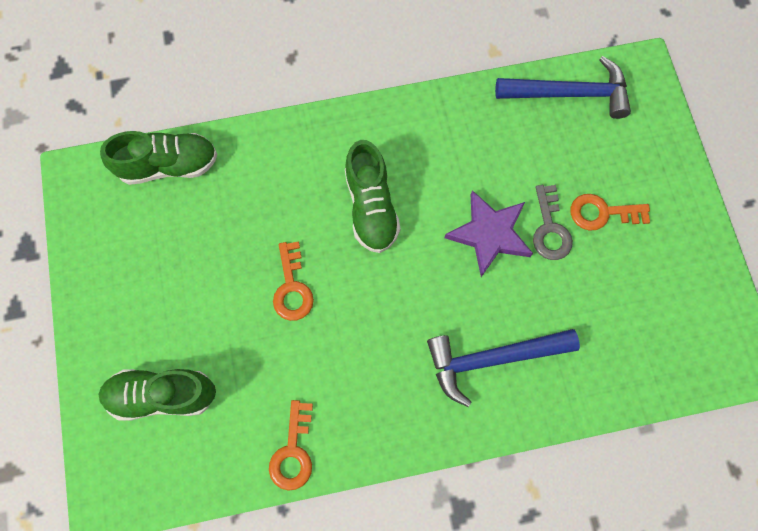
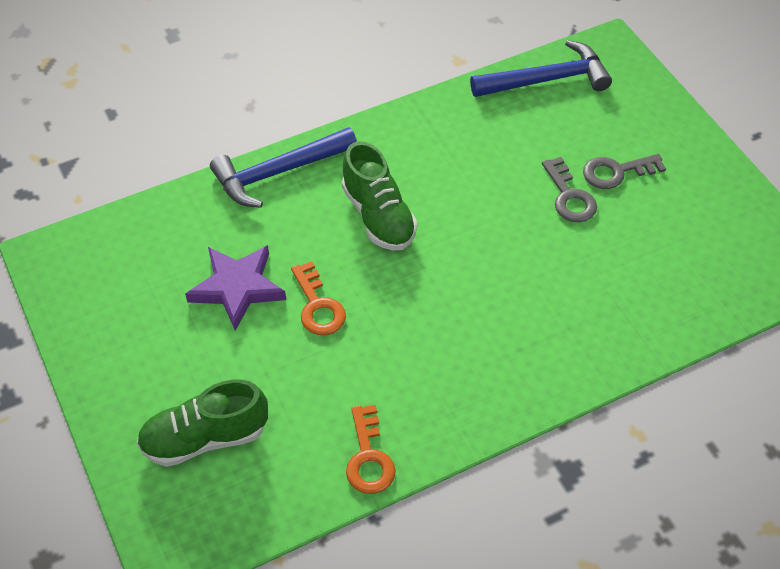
camera: 15 degrees left, 20 degrees down
(169, 165) = (148, 224): green shoe -> none
(489, 234) = (509, 214): purple star -> purple star (237, 288)
(492, 358) = (552, 322): blue hammer -> blue hammer (278, 172)
(602, 213) = (616, 172): orange key -> grey key

